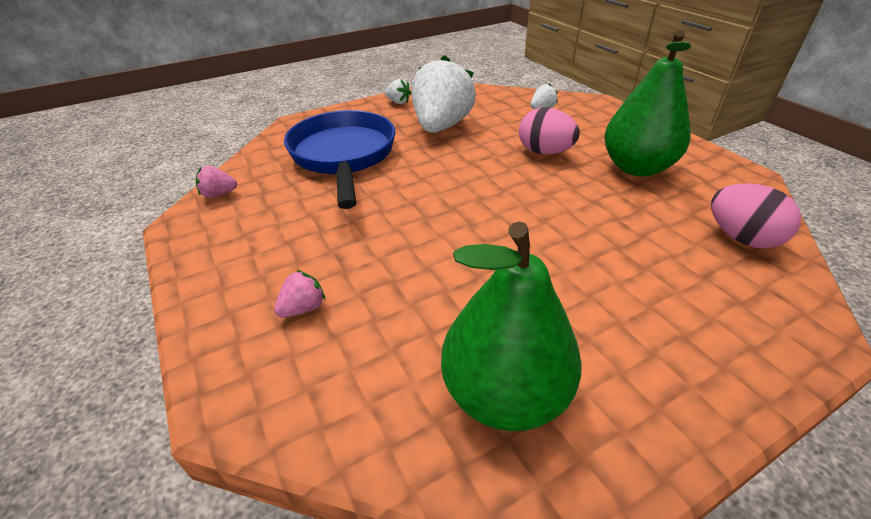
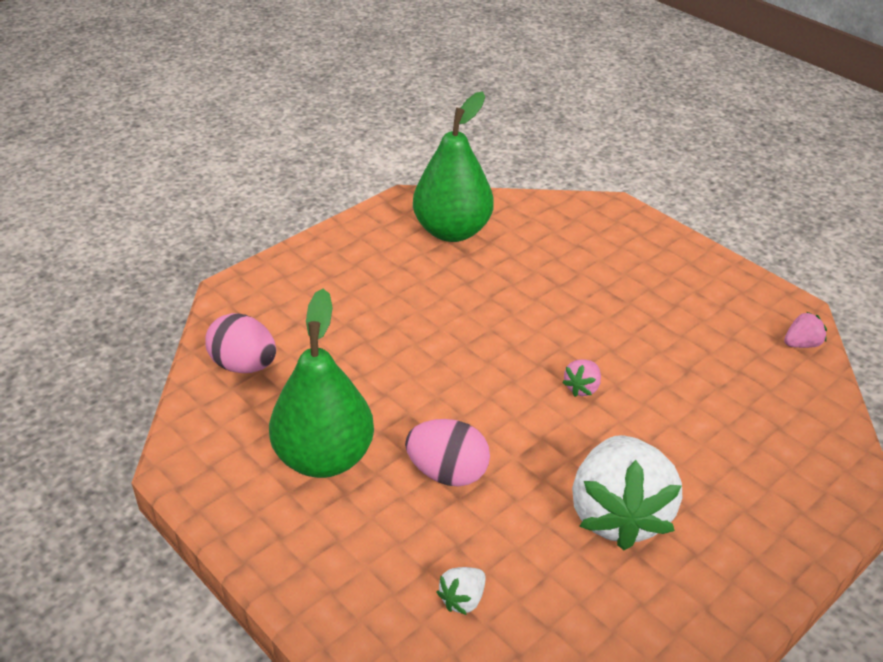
camera: 165 degrees right, 0 degrees up
(303, 308) = (613, 256): pink strawberry -> pink strawberry (582, 388)
(343, 156) = (716, 424): blue pan -> none
(398, 102) = (734, 584): white strawberry -> none

